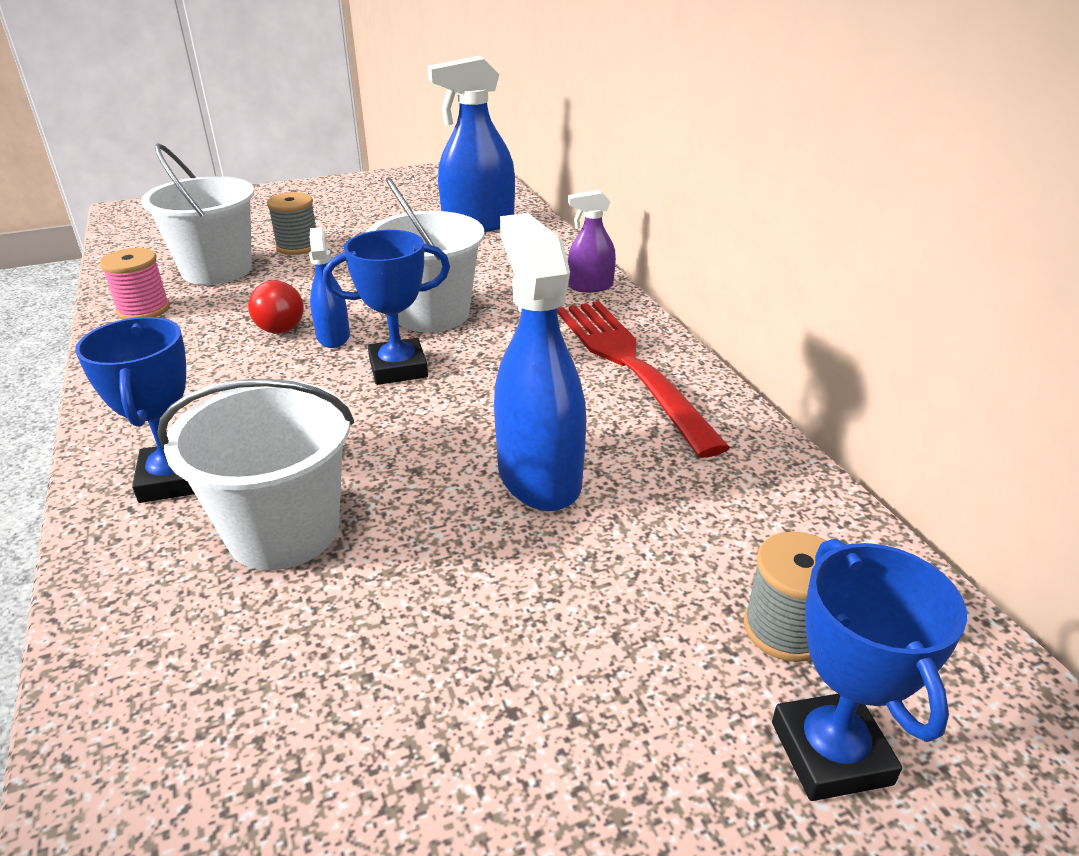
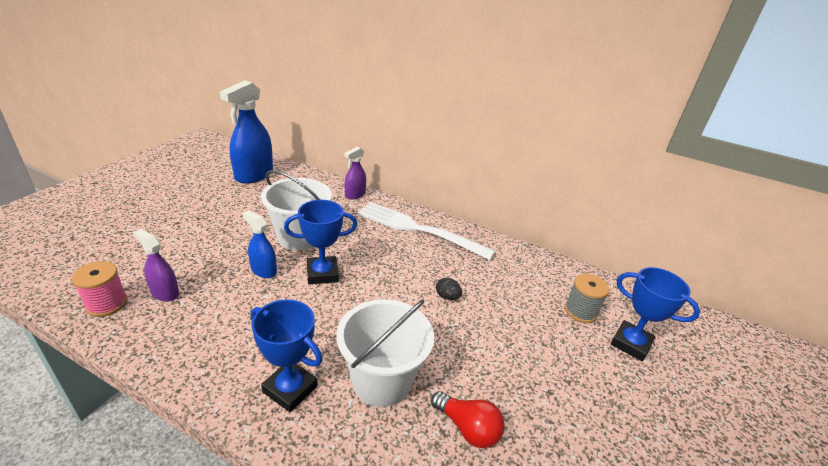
camera: 45 degrees left, 0 degrees up
(204, 320) = (165, 293): none -> purple spray bottle
(217, 270) = (122, 257): white bucket -> none
(282, 323) = (221, 275): red light bulb -> red light bulb (467, 428)
(298, 246) = (158, 222): grey spool -> none
(398, 368) = (322, 273): blue trophy -> blue trophy turned 45 degrees clockwise
(539, 476) = (447, 296): blue spray bottle -> black egg
(629, 365) = (418, 229): red fork -> white fork

